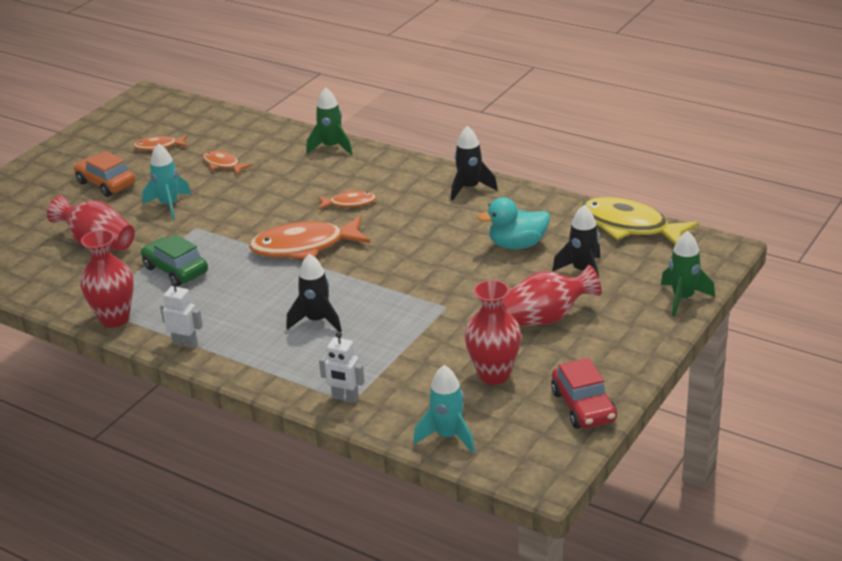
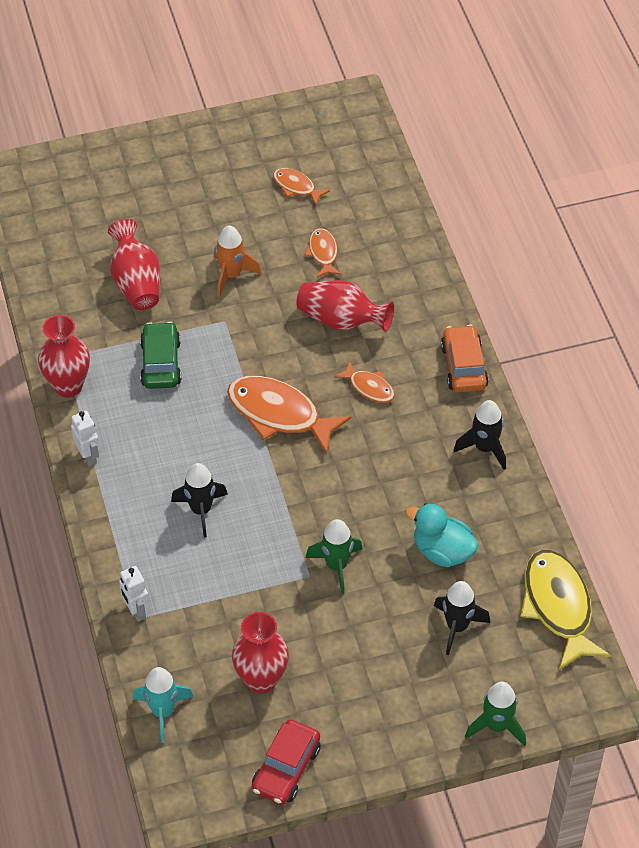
camera: 40 degrees right, 20 degrees up
(106, 183) = (211, 206): orange car -> orange car (463, 366)
(169, 205) = (231, 275): turquoise rocket -> orange rocket
(331, 147) = (432, 299): green rocket -> green rocket (336, 566)
(545, 318) = (366, 654): red vase -> red vase (341, 320)

